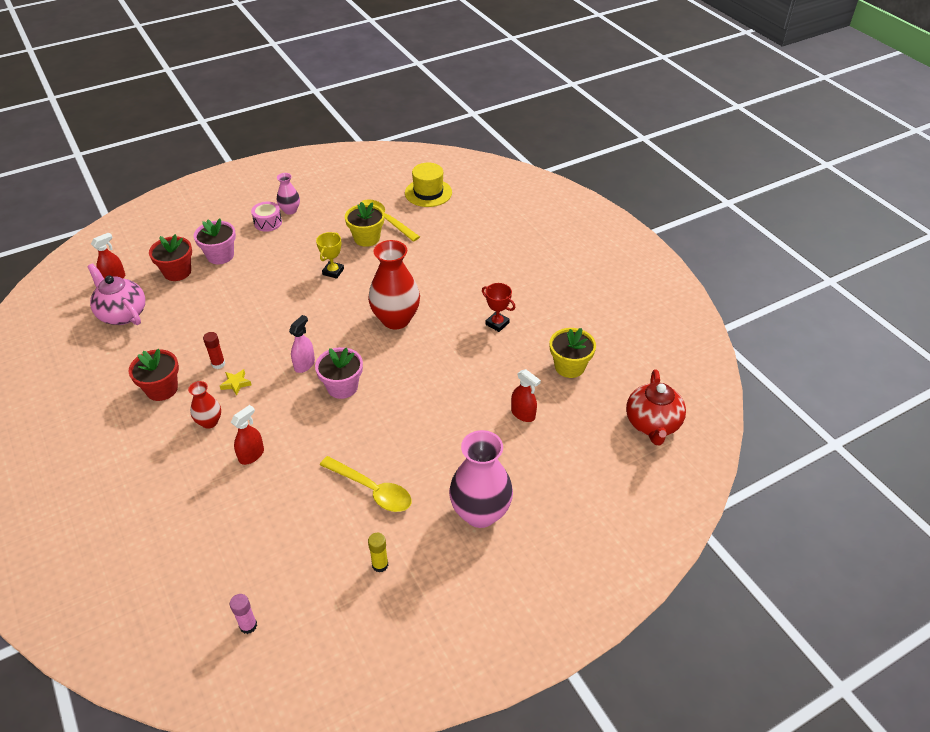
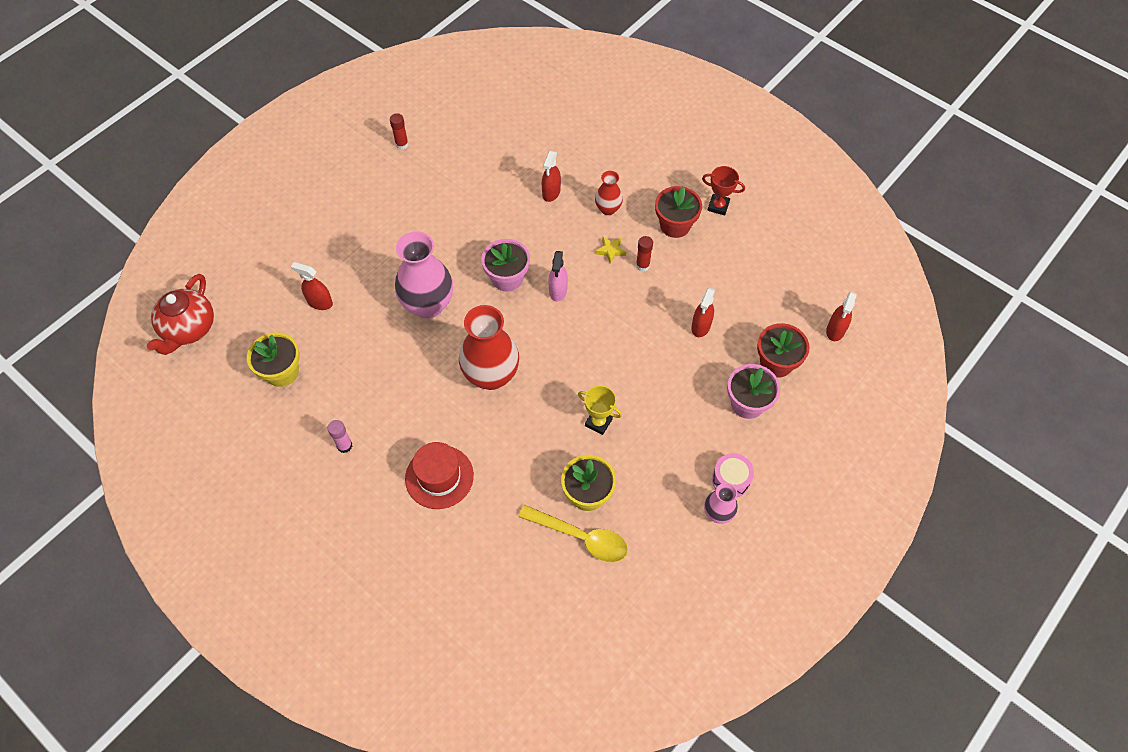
camera: 160 degrees right, 15 degrees up
(122, 314) = (785, 290): pink teapot -> none
(210, 308) = (701, 326): none -> red spray bottle
(248, 625) = (477, 85): pink glue stick -> pink glue stick (344, 446)
(333, 272) = (598, 422): yellow trophy -> yellow trophy turned 60 degrees counterclockwise
(372, 490) = (433, 194): yellow spoon -> none
(380, 565) = (402, 144): yellow glue stick -> red glue stick
(428, 193) = (546, 621): yellow hat -> none
(464, 271) = (439, 477): none -> red hat
(480, 513) = (335, 202): pink vase -> pink vase (428, 305)
(497, 323) = (375, 406): red trophy -> red trophy (718, 206)
(652, 424) = (189, 329): red teapot -> red teapot turned 150 degrees counterclockwise

